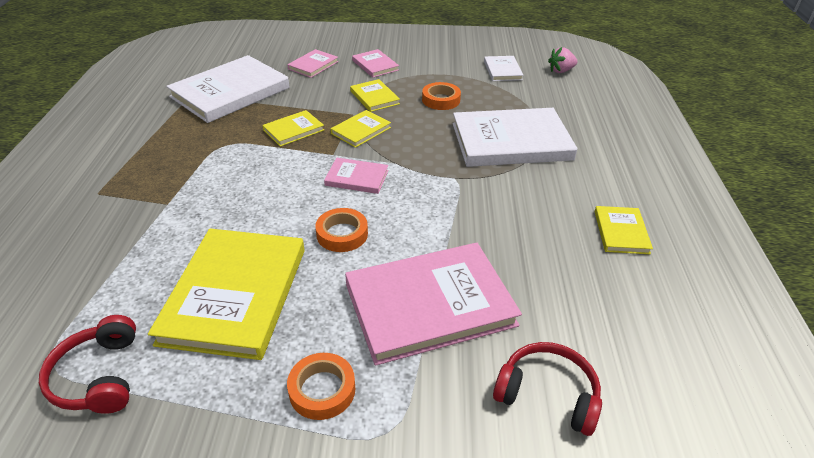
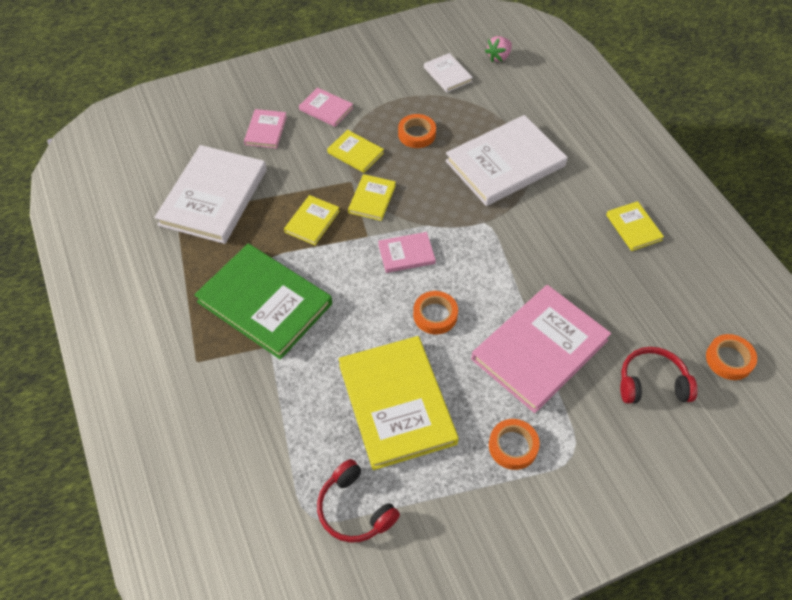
camera: 25 degrees left, 15 degrees up
(196, 172) = (264, 303): none -> green book
(676, 410) = (729, 359): none -> orange tape

